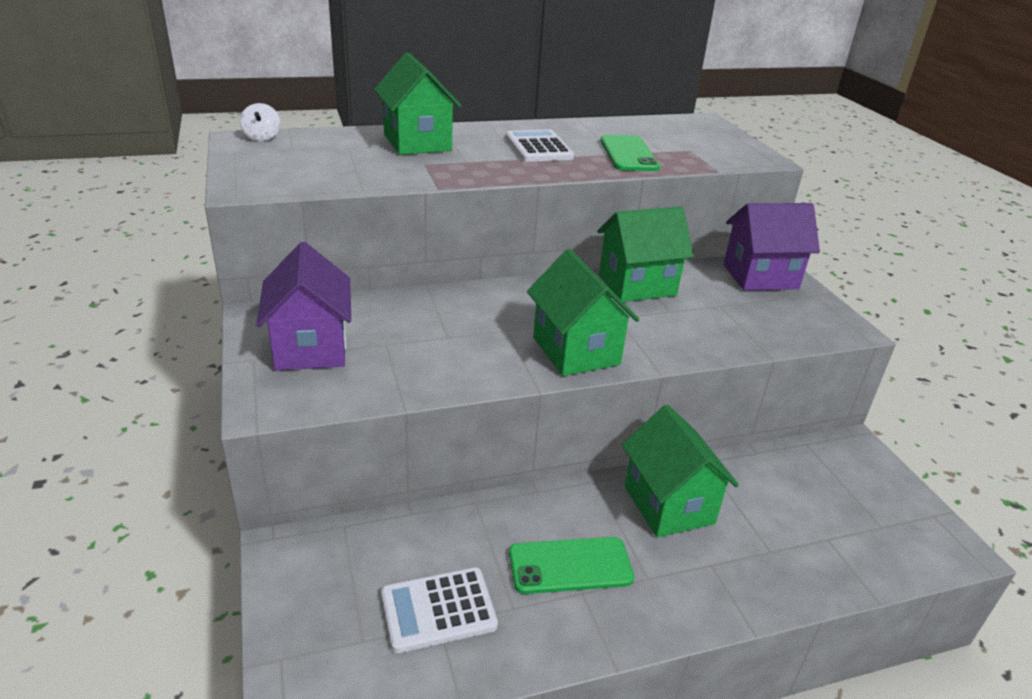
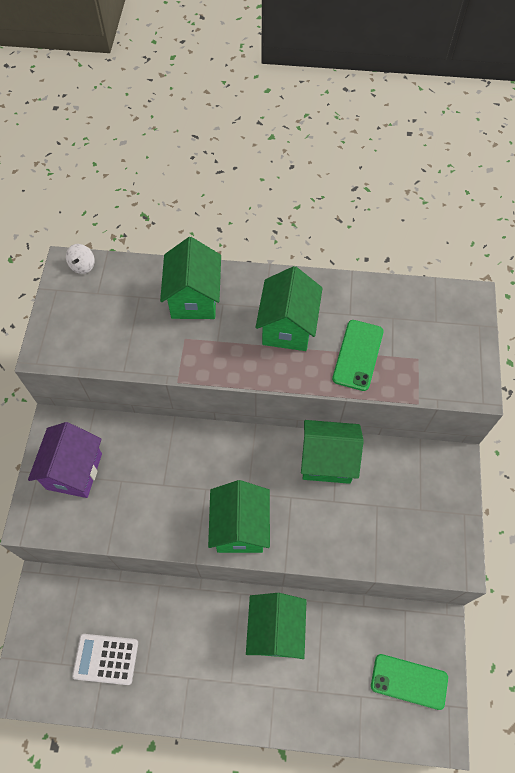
camera: 25 degrees right, 30 degrees up
(538, 147) = (287, 327): white calculator -> green house
(570, 566) = (190, 656): green phone -> green phone (409, 681)
(760, 276) = (434, 477): purple house -> none

